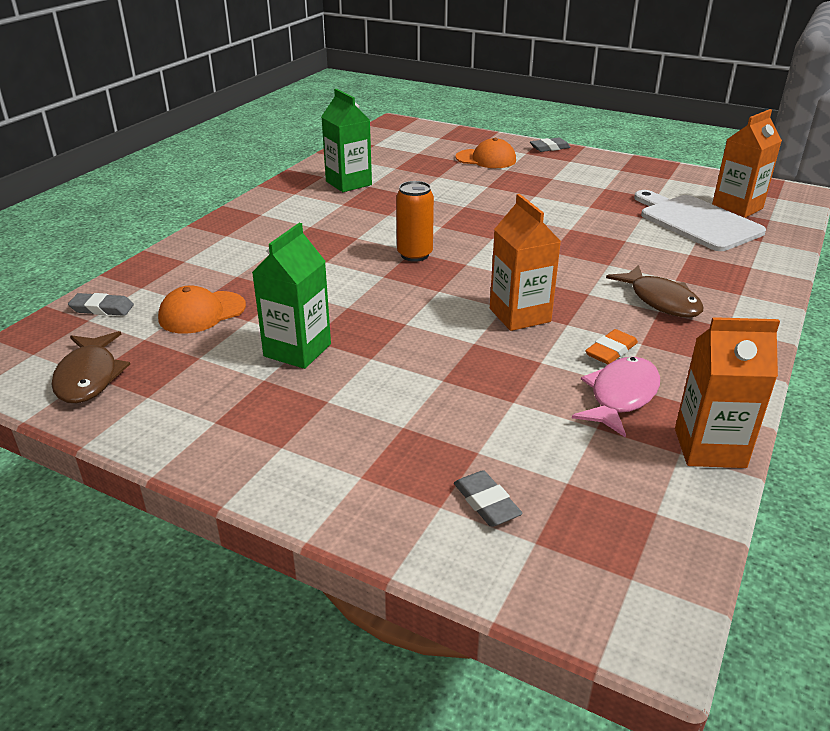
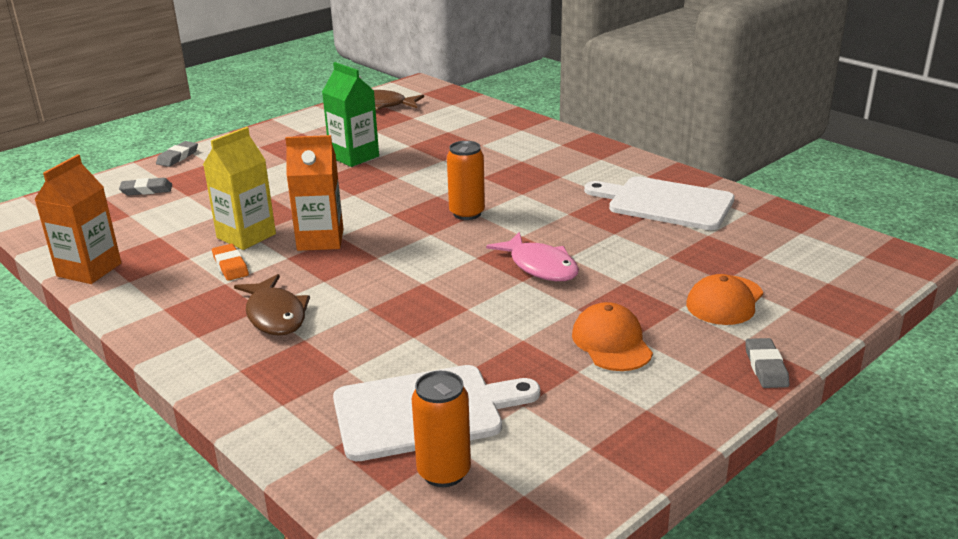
camera: 110 degrees right, 5 degrees down
(102, 308) = (464, 107): grey eraser -> grey eraser (177, 157)
(202, 313) = (433, 132): orange cap -> orange cap (611, 342)
(348, 183) = (665, 203): green carton -> white cutting board
(547, 362) = (246, 236): none -> yellow carton
(620, 396) = (176, 253): pink fish -> pink fish (540, 266)
(660, 300) = (275, 315): brown fish -> brown fish turned 105 degrees counterclockwise
(737, 208) = (444, 472): orange carton -> orange can

